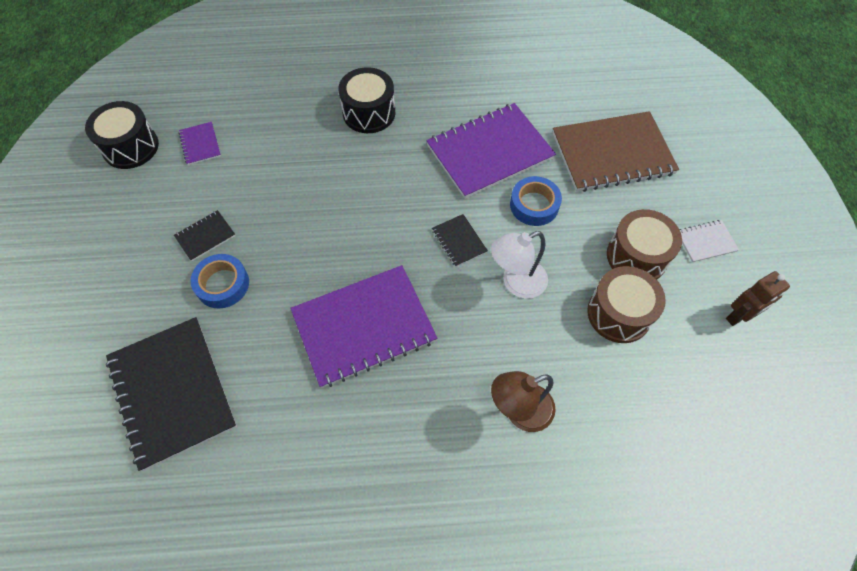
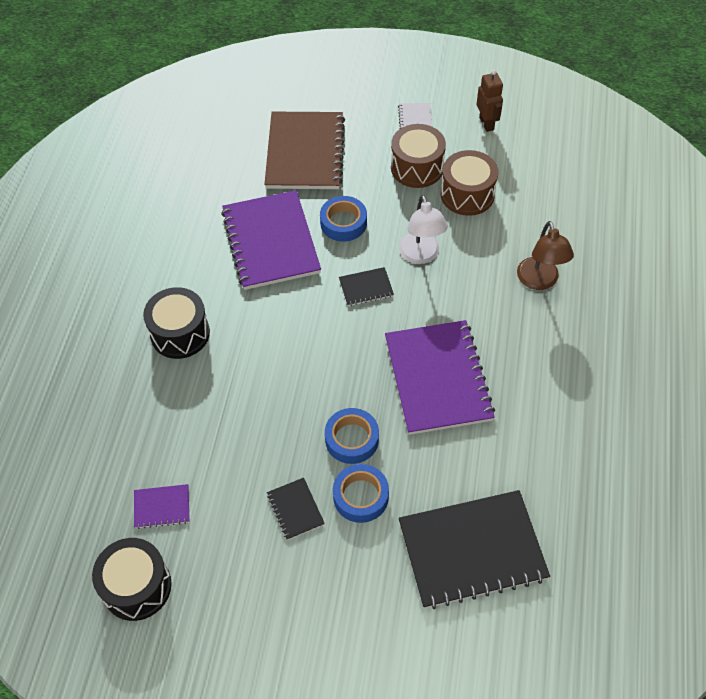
camera: 75 degrees left, 5 degrees down
(282, 265) = (352, 439): none -> blue tape

